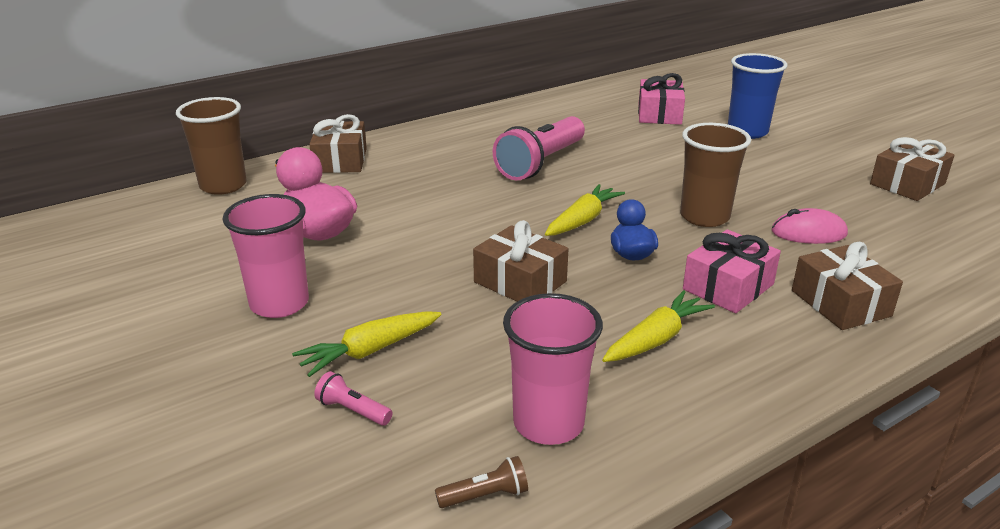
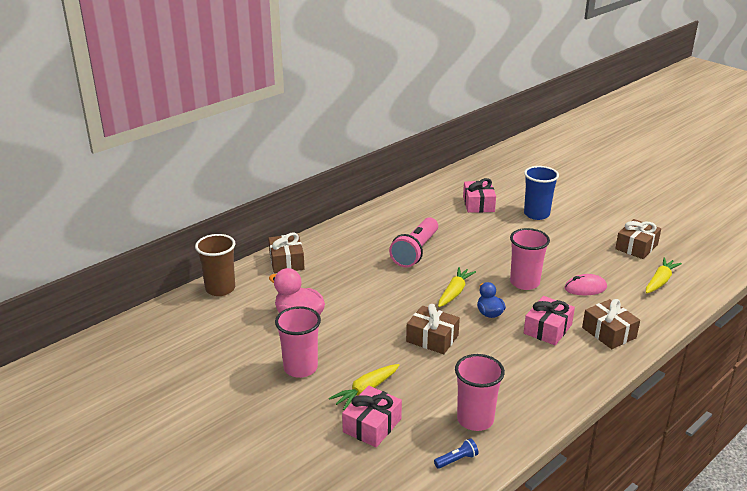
camera: 10 degrees left, 0 degrees up
(352, 410) = (372, 425): pink flashlight -> pink gift
(485, 495) = (457, 460): brown flashlight -> blue flashlight
(656, 339) = (517, 365): yellow carrot -> yellow carrot (660, 281)
(704, 217) = (524, 283): brown cup -> pink cup

